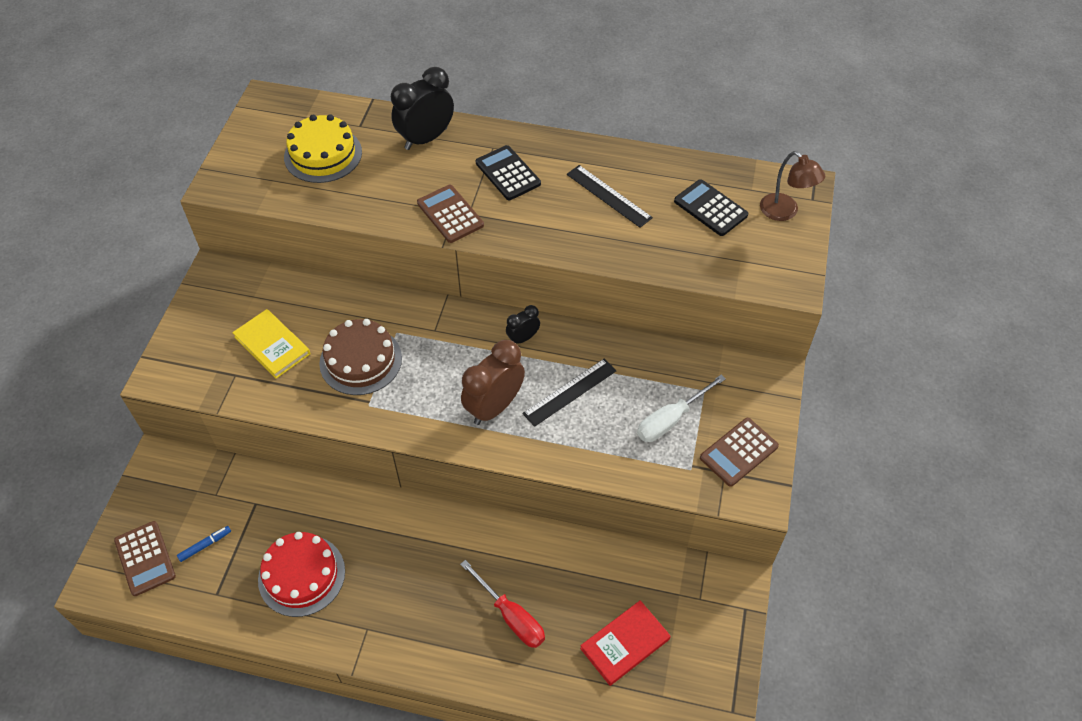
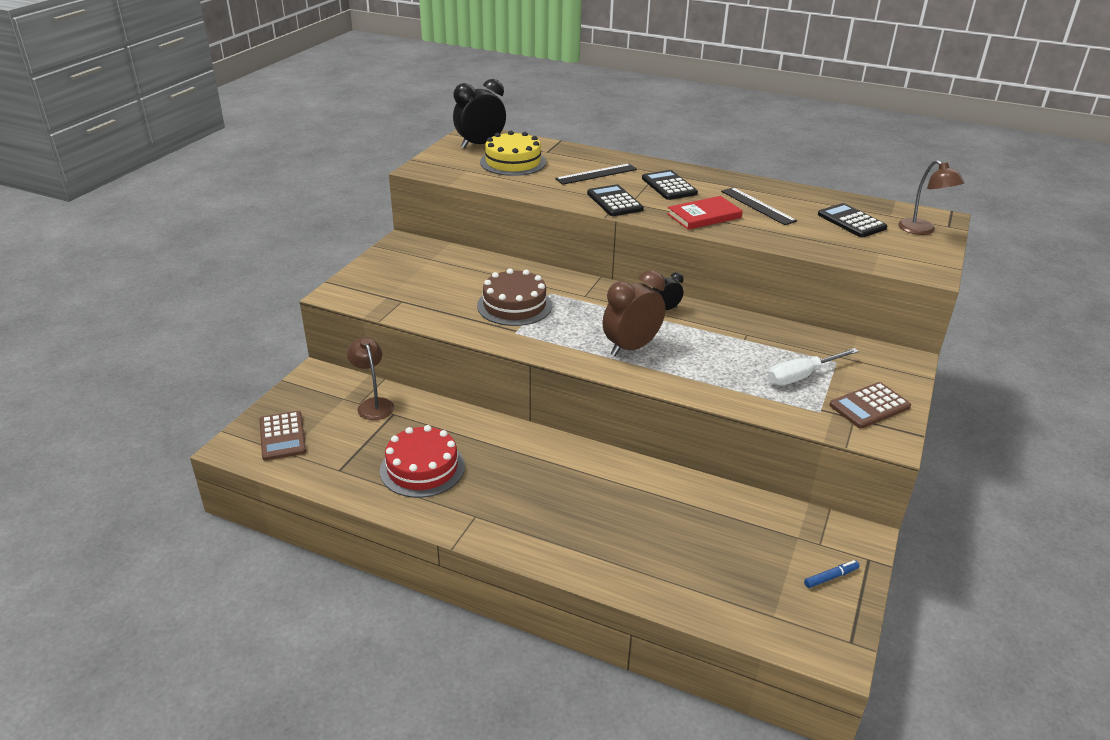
camera: 10 degrees right, 20 degrees down
(205, 545) = (339, 435): blue marker -> blue marker (830, 577)
(231, 494) = (373, 404): none -> brown lamp
(272, 345) = (439, 288): yellow book -> none
(426, 138) = (601, 162): black clock -> black clock (480, 145)
(450, 214) = (614, 201): brown calculator -> black calculator
(511, 616) = (621, 528): red screwdriver -> none
(570, 392) = (705, 347): black ruler -> black ruler (596, 174)
(625, 644) = (736, 567): red book -> red book (704, 216)

